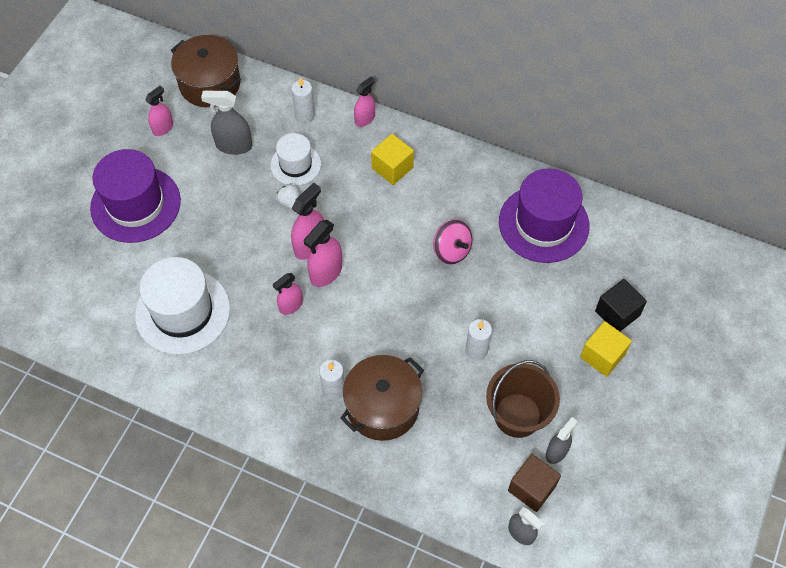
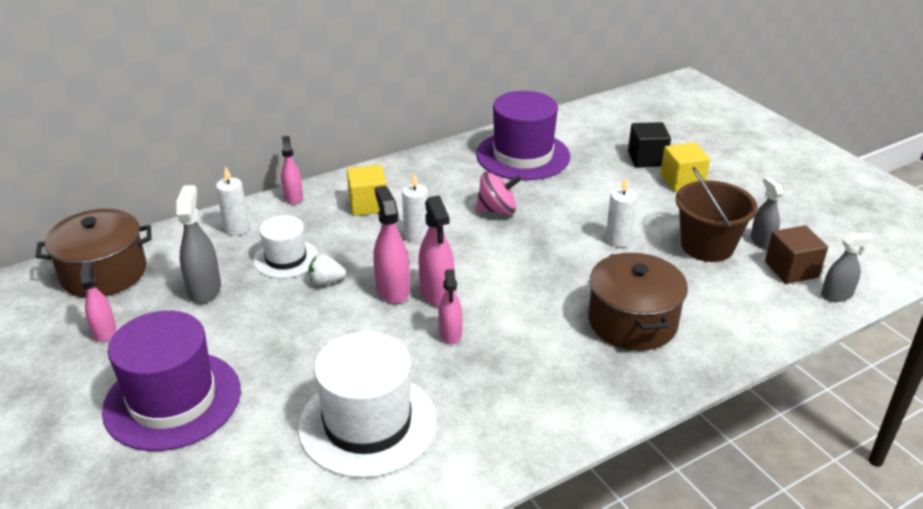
camera: 55 degrees left, 25 degrees down
(234, 145) = (204, 289): grey spray bottle -> grey spray bottle turned 135 degrees clockwise
(333, 390) = (583, 347): white candle -> white candle (416, 235)

